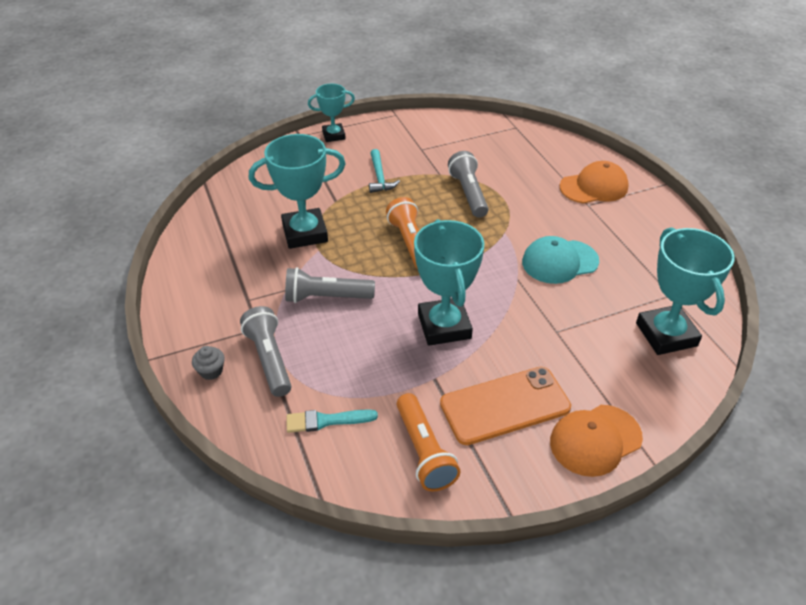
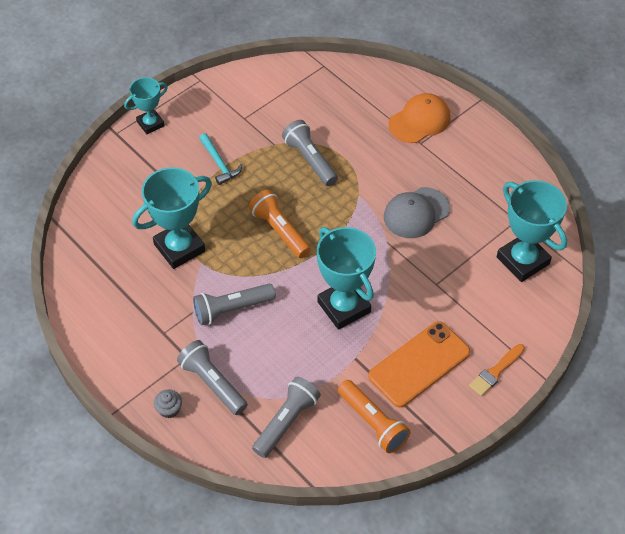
camera: 20 degrees left, 10 degrees up
(327, 421) = (286, 422): turquoise brush -> grey flashlight
(559, 261) = (416, 213): turquoise cap -> grey cap
(595, 440) = (496, 371): orange cap -> orange brush

